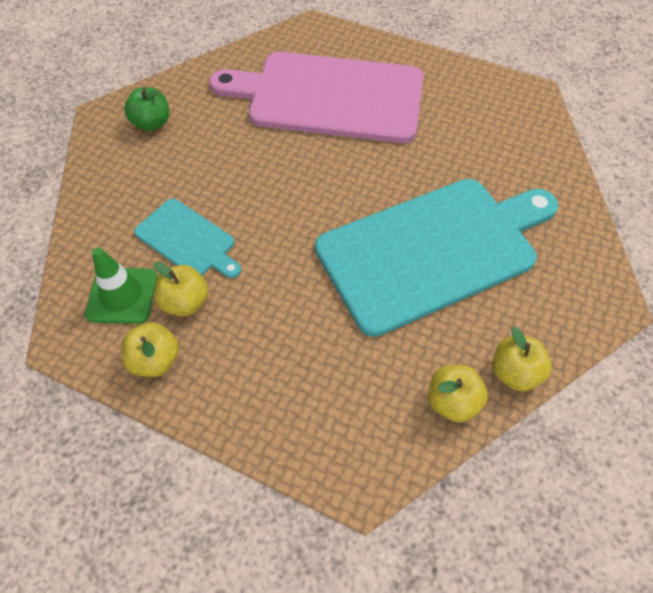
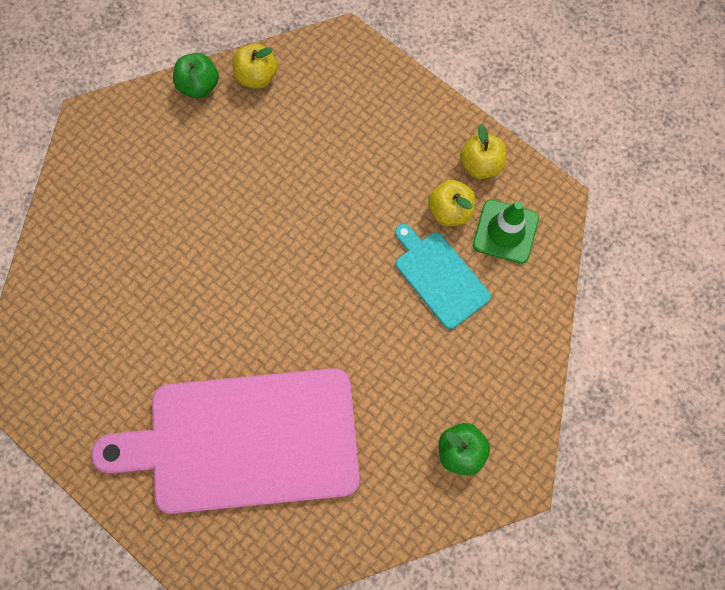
camera: 165 degrees left, 15 degrees up
(329, 97) = (244, 440): pink cutting board -> pink cutting board turned 150 degrees clockwise
(433, 250) = (214, 207): turquoise cutting board -> none
(514, 372) = (199, 86): yellow apple -> green apple

